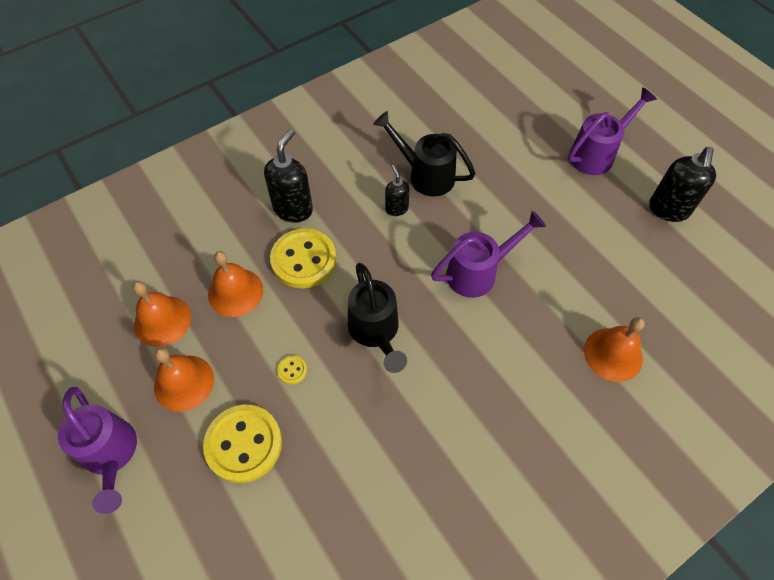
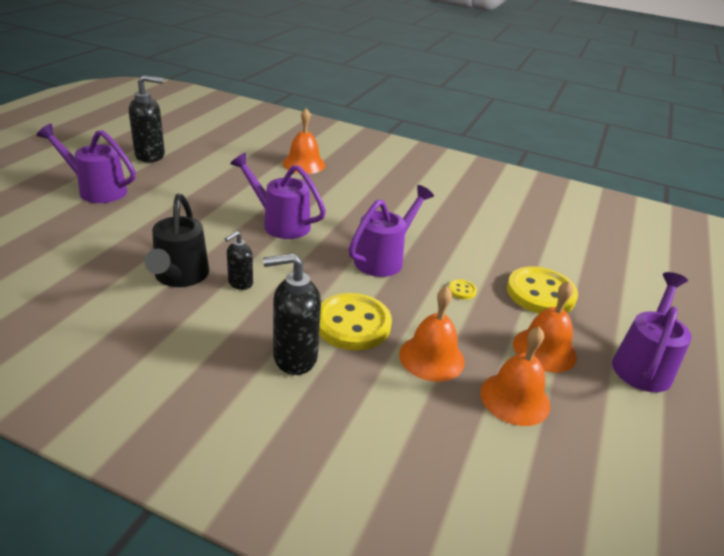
camera: 125 degrees left, 25 degrees down
(375, 331) = (383, 259): black watering can -> purple watering can

